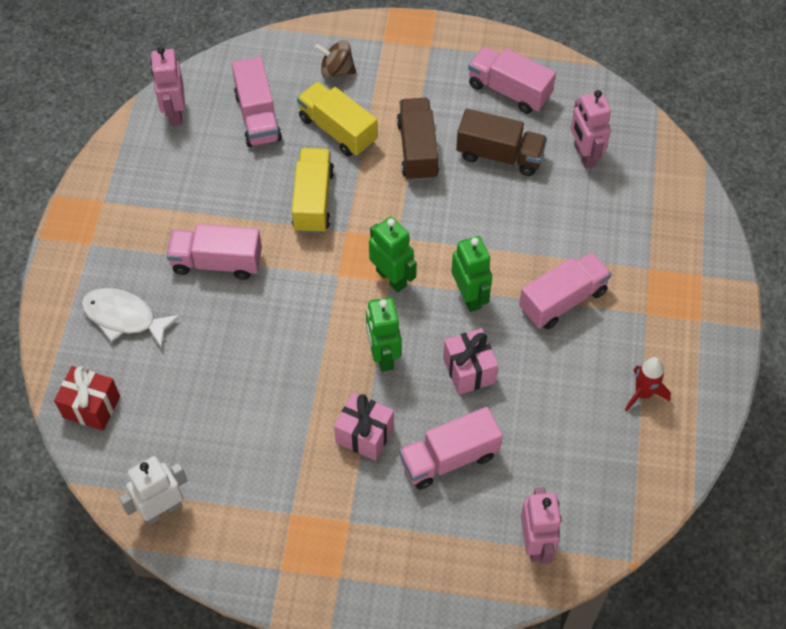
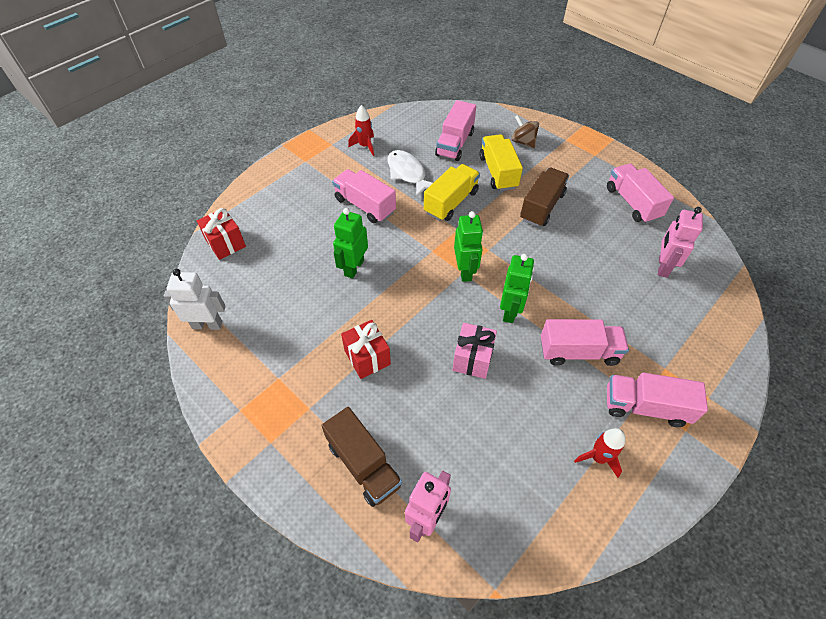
camera: 35 degrees right, 5 degrees down
(124, 317) = (287, 207): white fish -> white fish (407, 173)
(149, 181) = (365, 146): none -> red rocket
(175, 113) = (409, 121): pink robot -> none
(364, 435) = (367, 357): pink gift -> red gift
(383, 355) = (421, 315): green robot -> green robot (354, 267)
(449, 458) = (412, 410): pink truck -> pink truck (645, 407)
(500, 155) = (598, 237): brown truck -> brown truck (363, 464)

